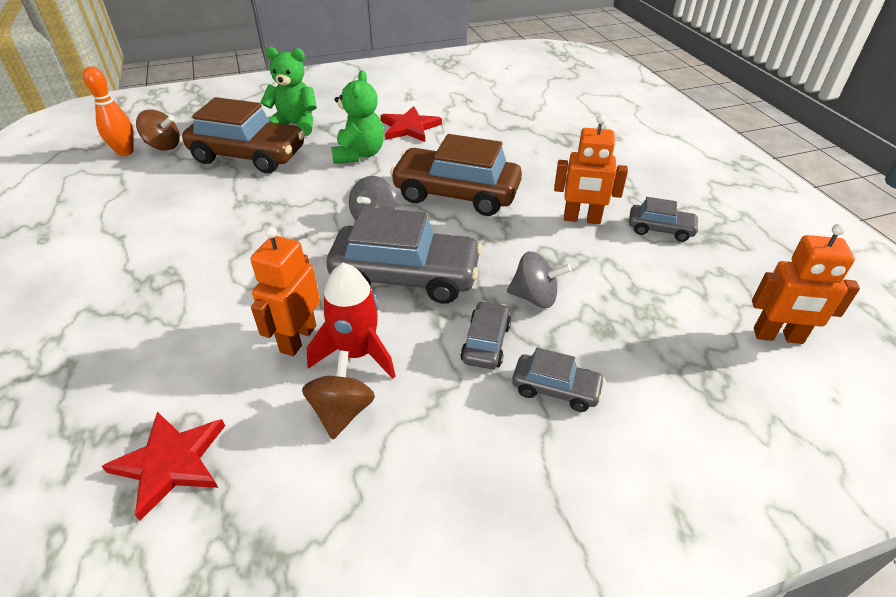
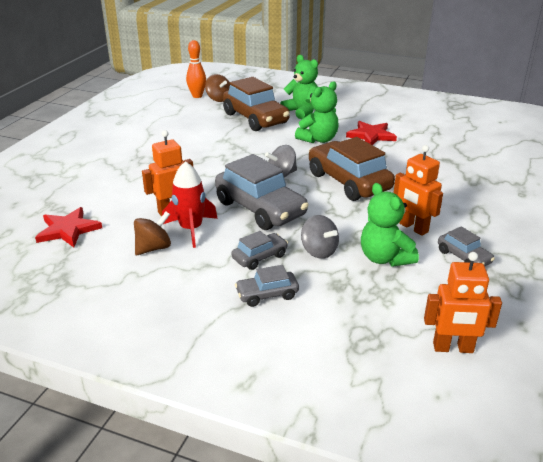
camera: 40 degrees right, 10 degrees down
(556, 389) = (267, 295): grey car -> grey car turned 105 degrees clockwise
(603, 269) = (384, 258): none -> green teddy bear
(778, 336) = (453, 348): orange robot -> orange robot turned 45 degrees counterclockwise

